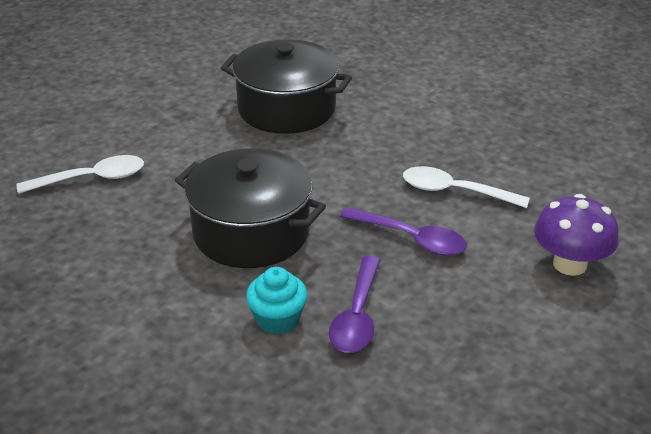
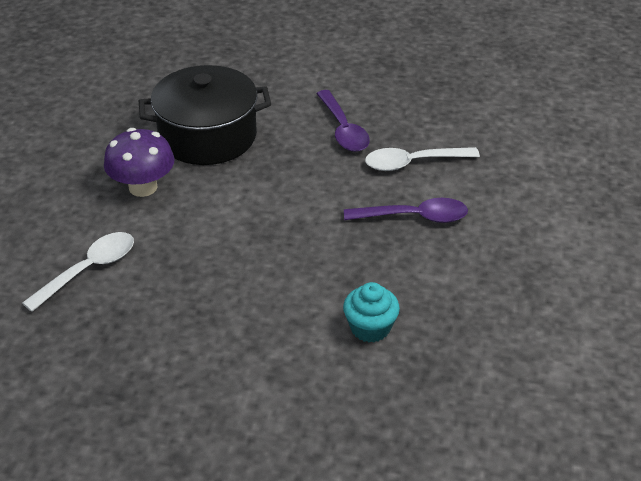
camera: 30 degrees left, 5 degrees up
(251, 232) = (281, 263): black pot -> none
(357, 316) = (428, 298): purple spoon -> purple spoon (343, 129)
(570, 264) = (544, 192): purple mushroom -> purple mushroom (143, 187)

